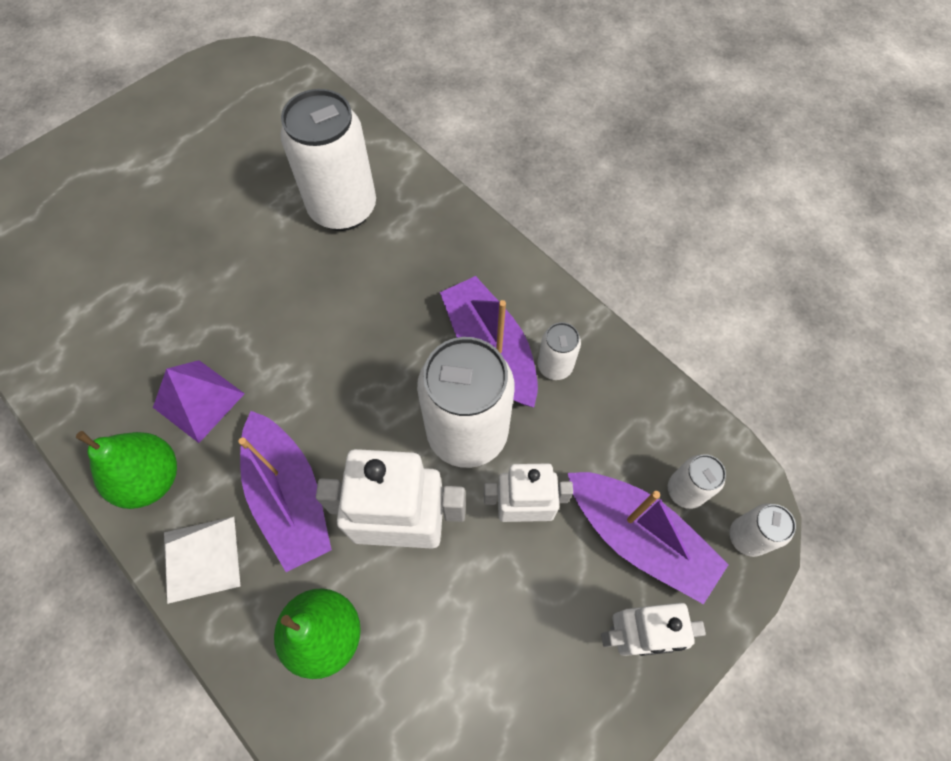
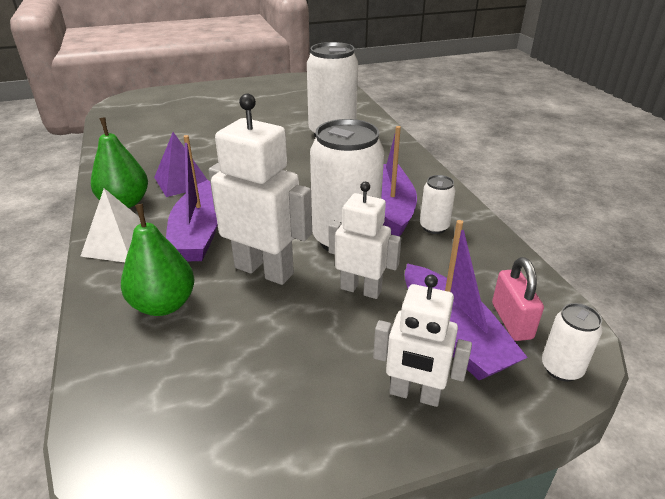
camera: 25 degrees right, 30 degrees down
(685, 490) = (511, 321): white can -> pink padlock

